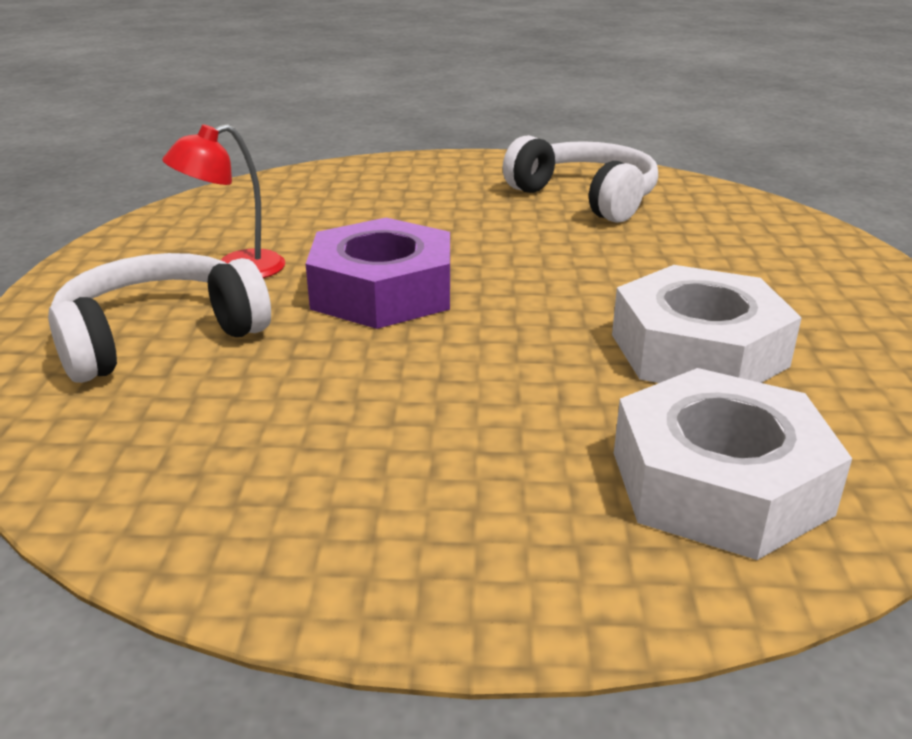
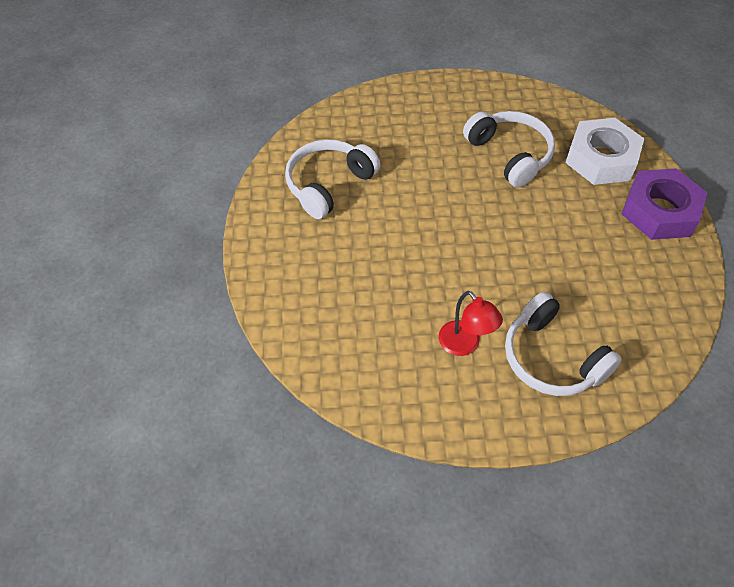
camera: 95 degrees left, 25 degrees up
(382, 291) = (478, 269): purple nut -> purple nut (660, 211)
(698, 350) = (510, 154): white nut -> white headphones

